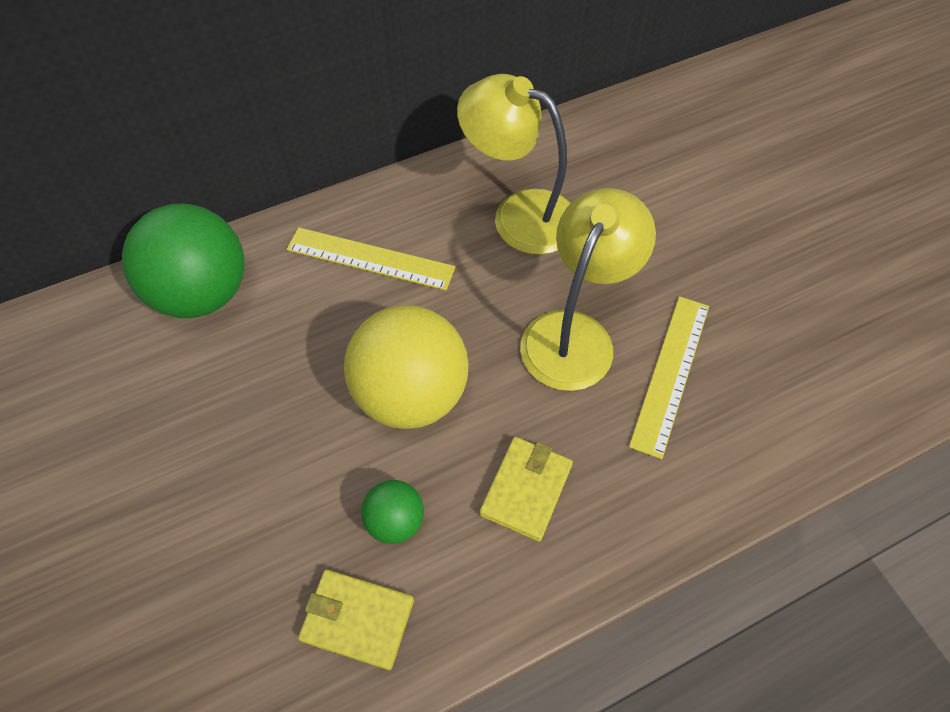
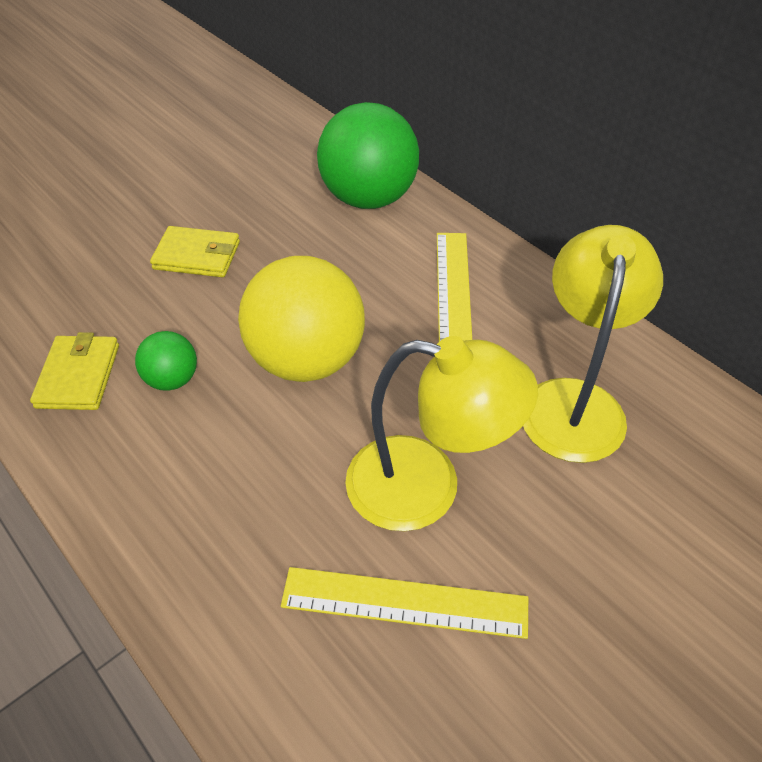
camera: 75 degrees right, 10 degrees down
(526, 489) = (220, 476): yellow wallet -> yellow wallet (197, 255)

